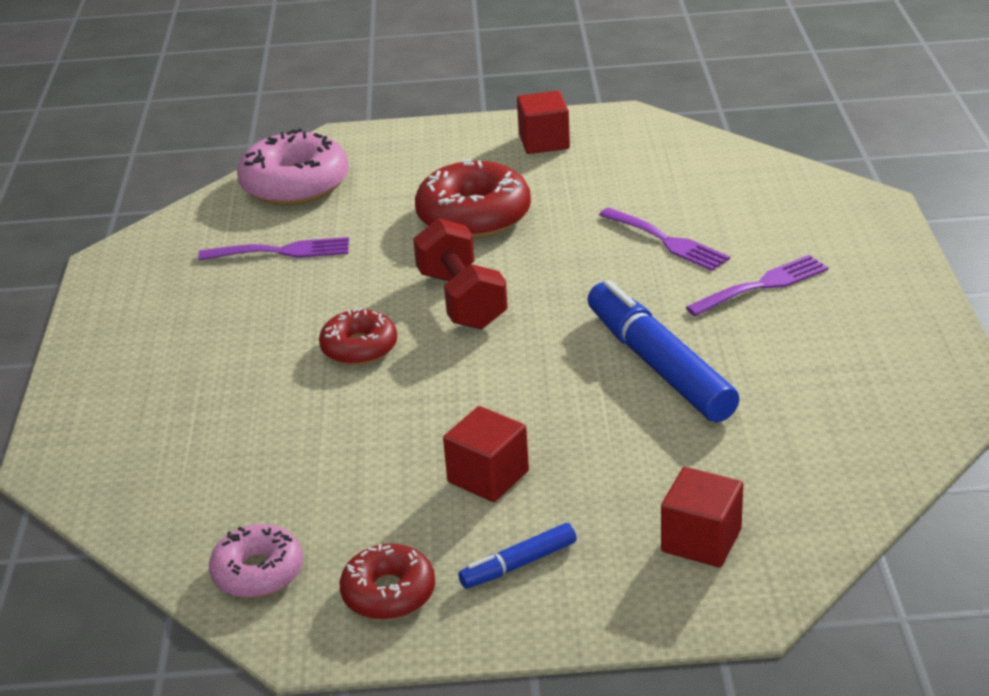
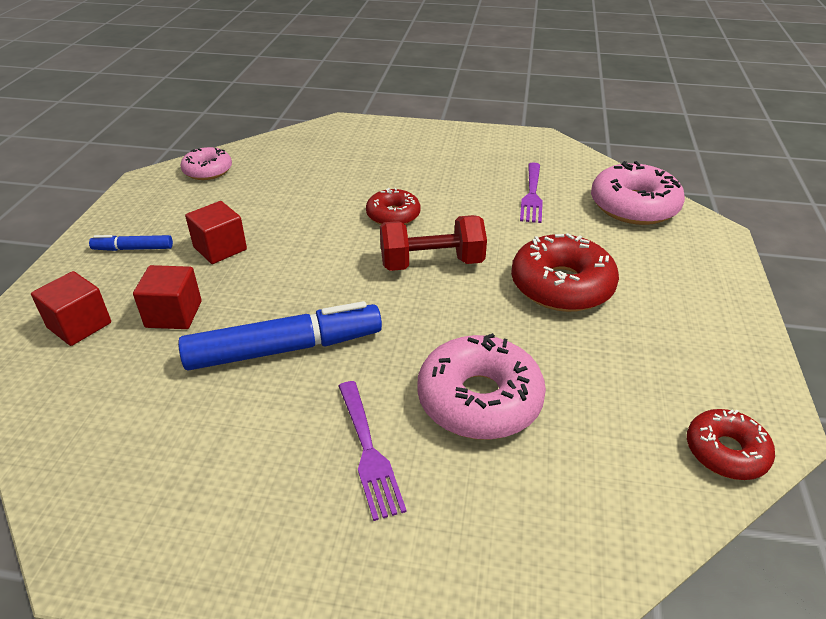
camera: 100 degrees right, 5 degrees up
(388, 593) = (154, 205): red donut -> red donut (726, 452)
(518, 564) = (133, 249): blue marker -> blue marker turned 75 degrees counterclockwise
(544, 142) = (708, 351): red cube -> red cube (174, 314)
(667, 241) = (479, 399): purple fork -> pink donut

